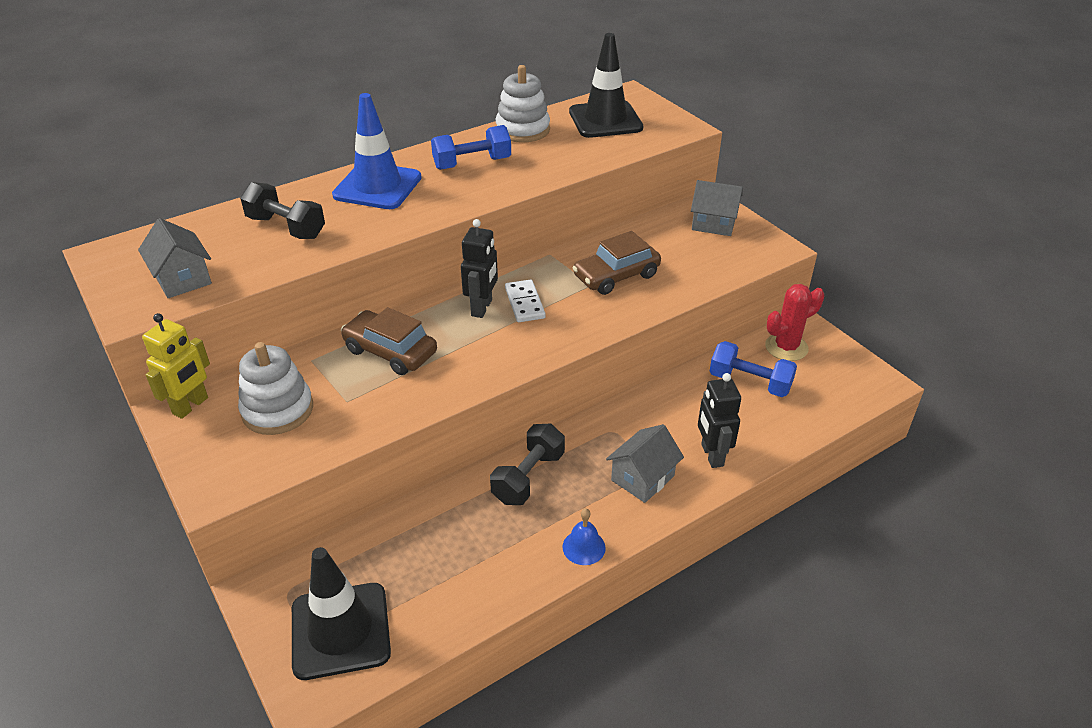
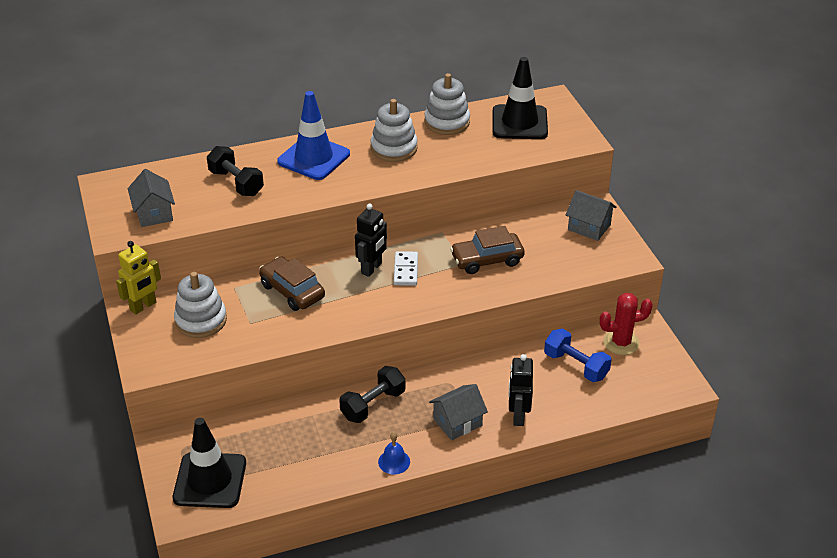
camera: 15 degrees right, 0 degrees up
(472, 163) = (394, 148): blue dumbbell -> white stacking toy

